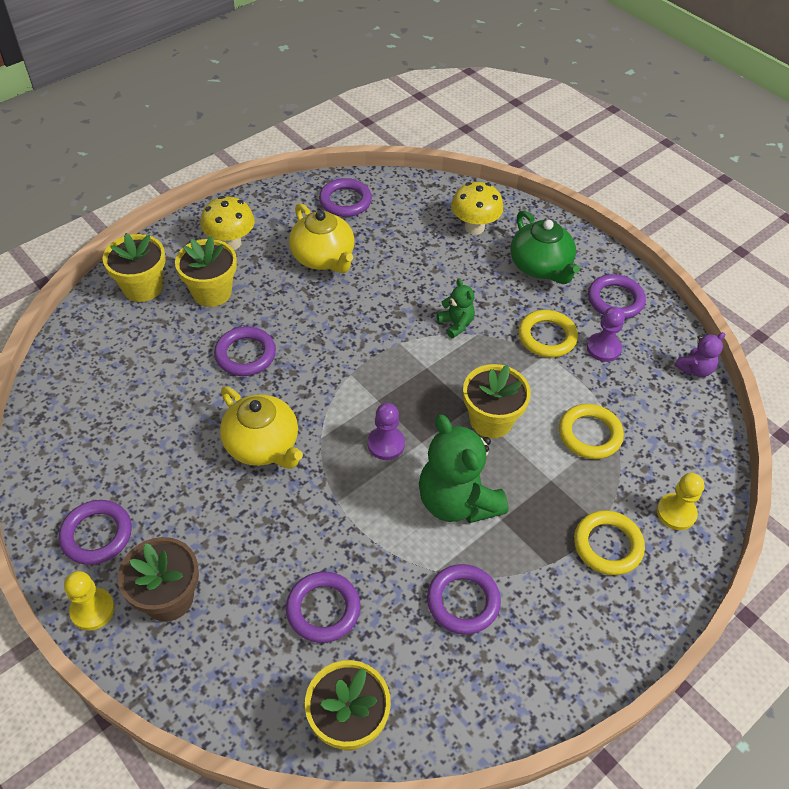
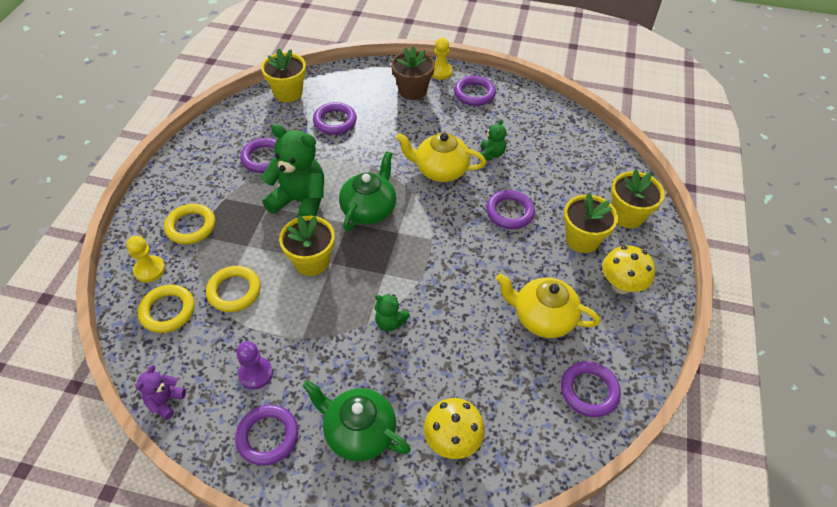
camera: 145 degrees right, 0 degrees up
(185, 430) = (491, 154): none -> green teddy bear
(386, 444) = (369, 209): purple pawn -> green teapot
(547, 337) = (310, 355): yellow ring -> yellow ring (167, 311)

